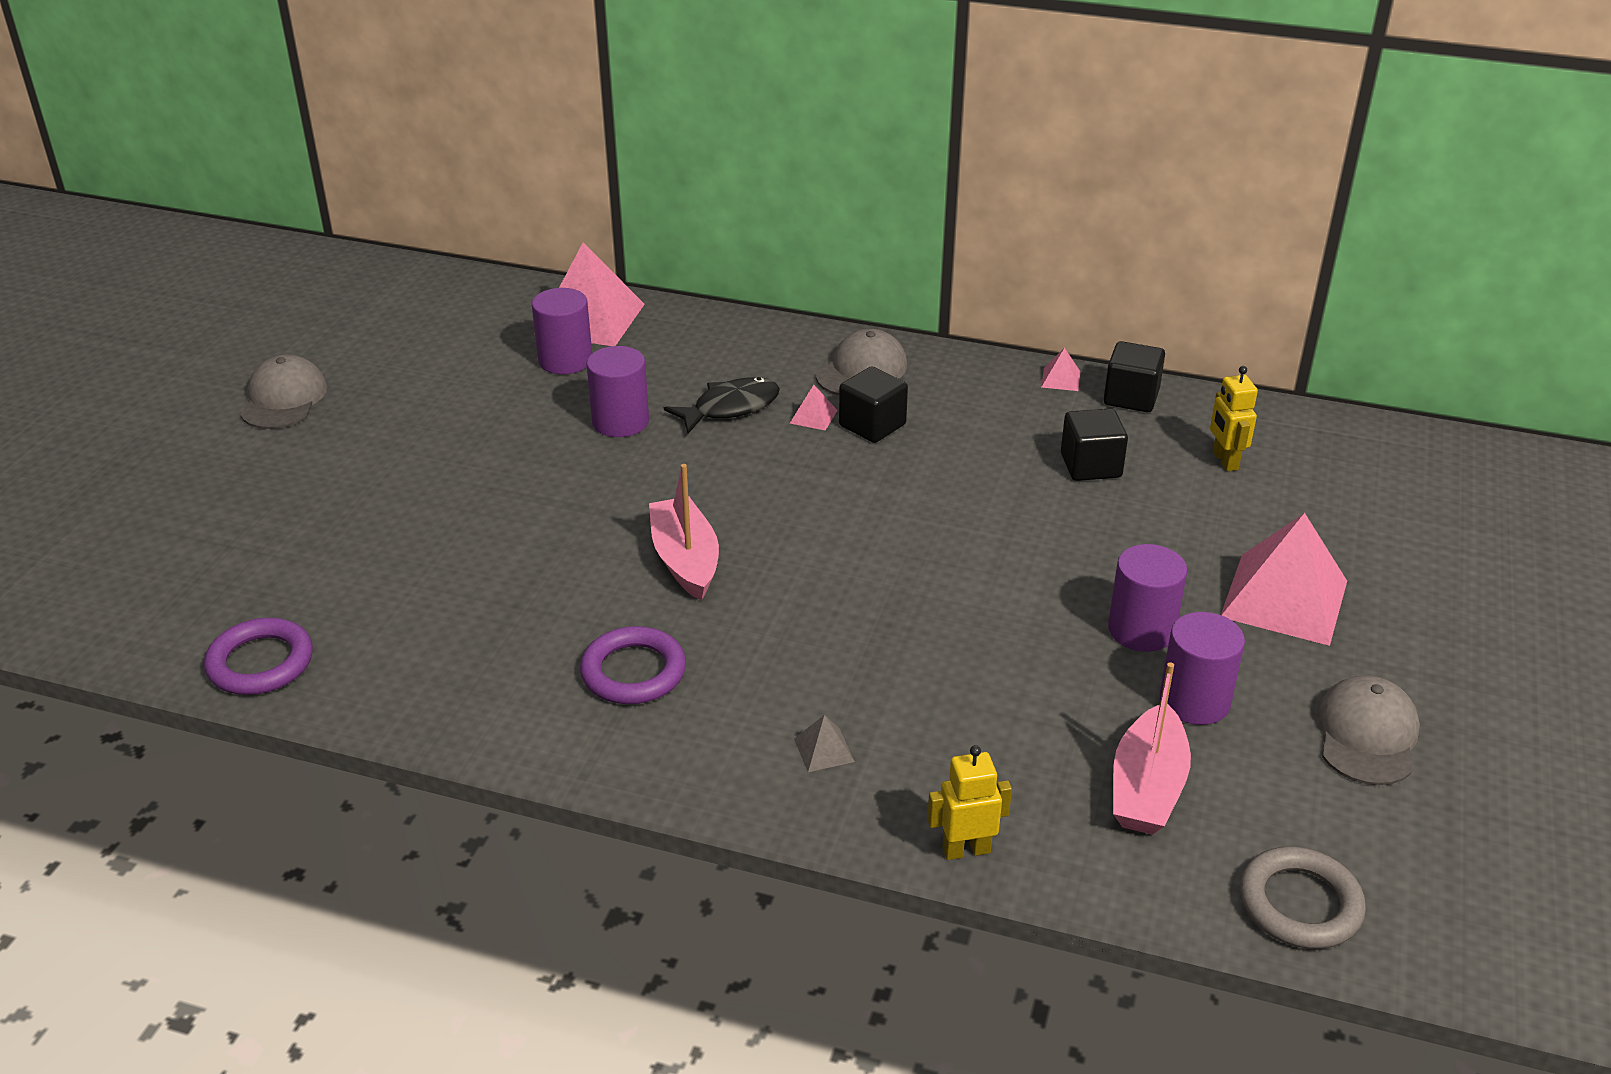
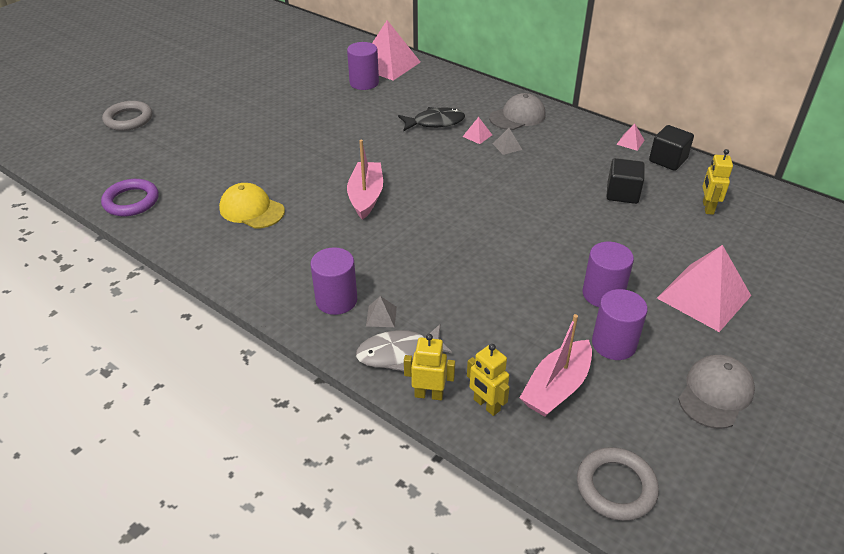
camera: 20 degrees right, 5 degrees up
(154, 513) = (128, 119): none -> grey ring
(284, 399) = (219, 77): grey cap -> none
(497, 627) = (251, 209): none -> yellow cap
(620, 421) = (374, 118): purple cylinder -> purple cylinder (336, 300)
(633, 672) = (305, 249): purple ring -> none
(872, 425) = (507, 146): black cube -> grey pyramid
(884, 800) = (398, 353): none -> grey fish
(1060, 841) = (486, 405): none -> yellow robot

